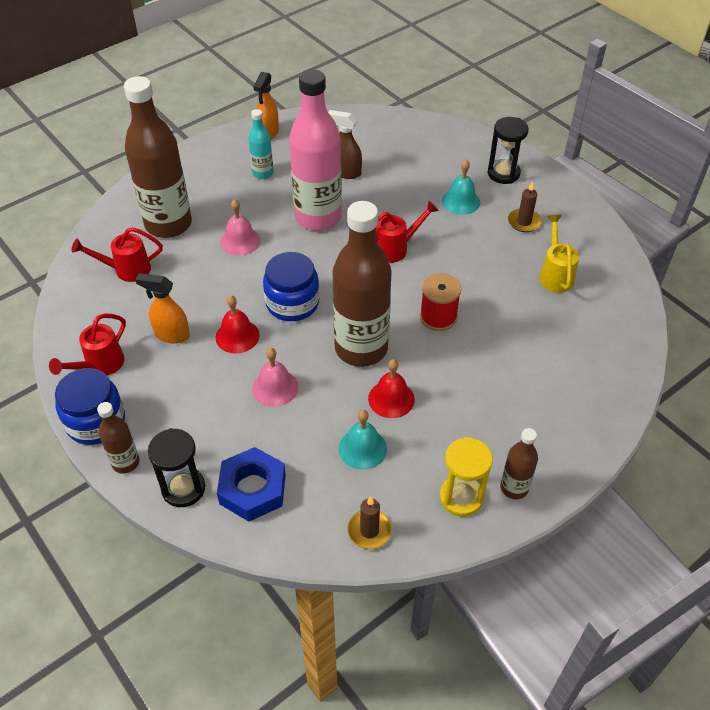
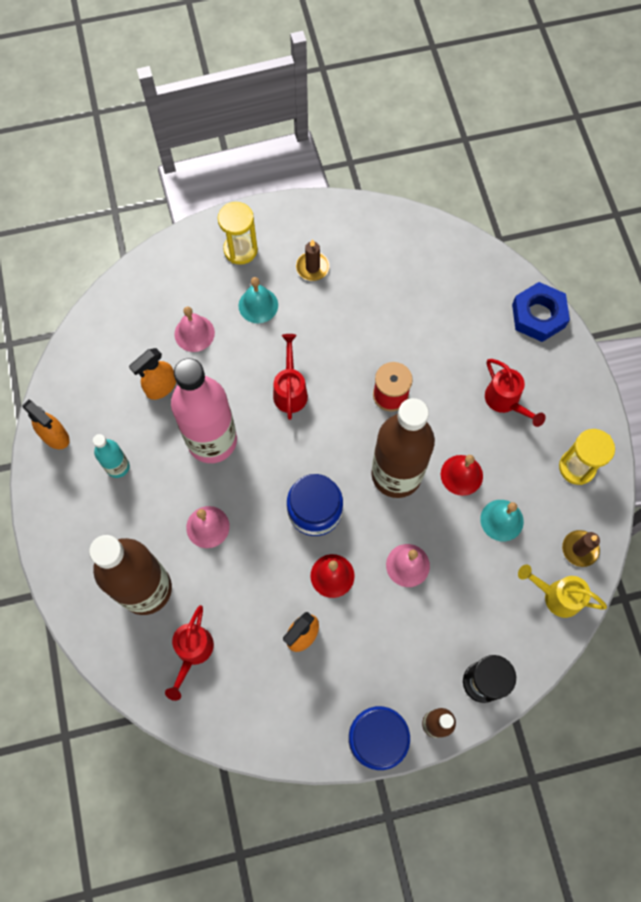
camera: 65 degrees left, 20 degrees up
(100, 365) = (310, 715): red watering can -> red watering can (505, 401)
(252, 489) = (505, 624): blue nut -> blue nut (538, 316)
(345, 172) = (161, 387): brown spray bottle -> orange spray bottle
(406, 174) = (194, 333): none -> pink bell
(503, 173) = (240, 250): black hourglass -> yellow hourglass
(514, 488) = (584, 425): brown bottle -> none
(555, 275) = (387, 278): yellow watering can -> yellow watering can (556, 596)

